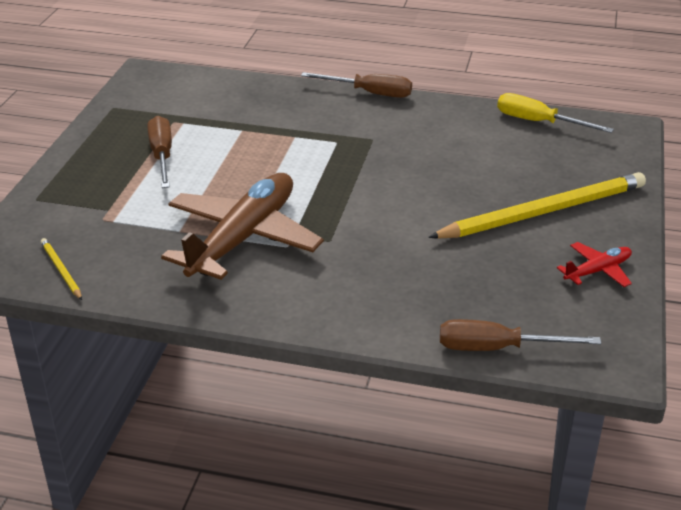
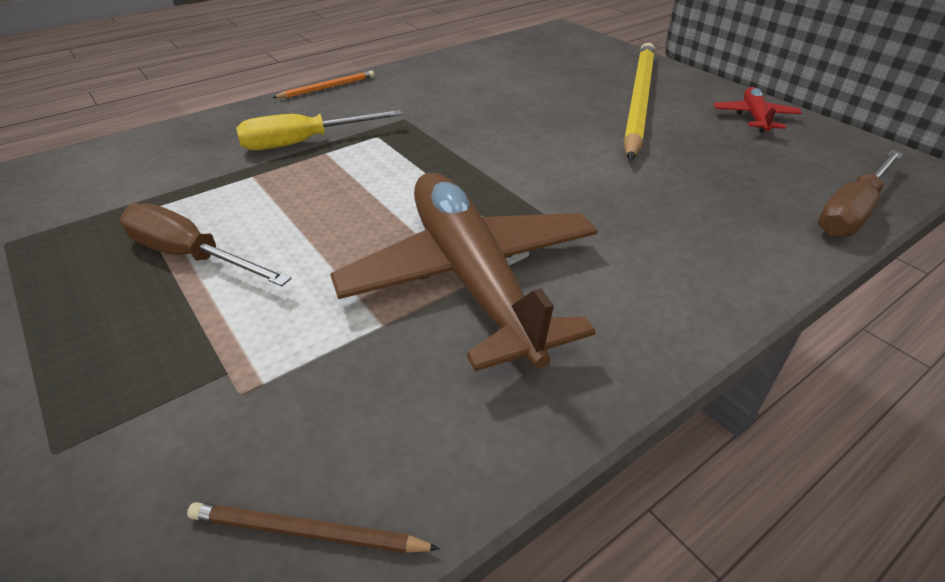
camera: 50 degrees left, 5 degrees up
(61, 270) = (307, 532): yellow pencil -> brown pencil
(370, 93) = (327, 87): brown screwdriver -> orange pencil
(538, 122) = (502, 50): yellow screwdriver -> yellow screwdriver (304, 142)

